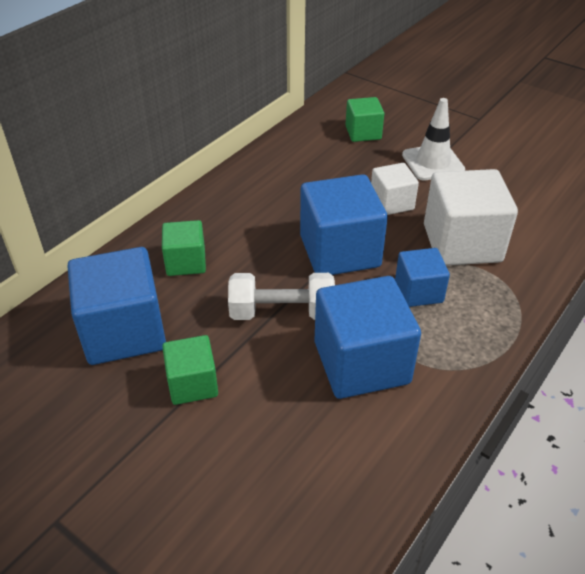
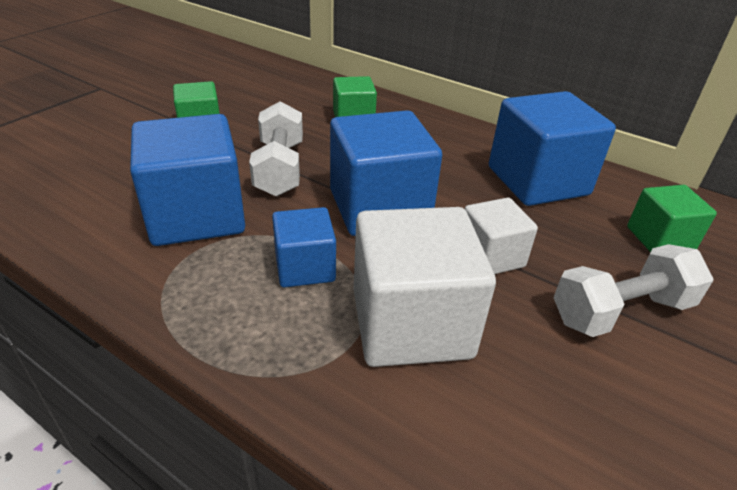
camera: 85 degrees right, 5 degrees down
(124, 331) = (267, 98): blue cube -> blue cube (537, 181)
(433, 162) = (621, 311): white traffic cone -> white dumbbell

